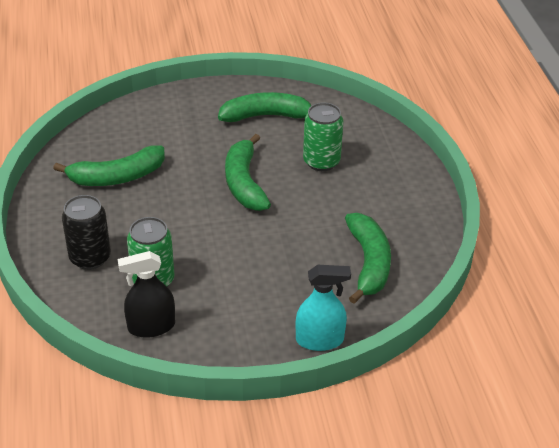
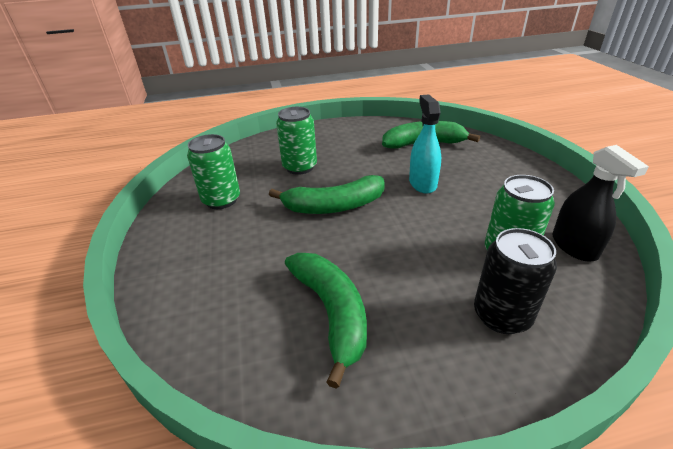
camera: 90 degrees left, 5 degrees down
(267, 116) = (221, 200): green banana -> green can
(319, 340) = (517, 159): turquoise spray bottle -> turquoise spray bottle (422, 183)

